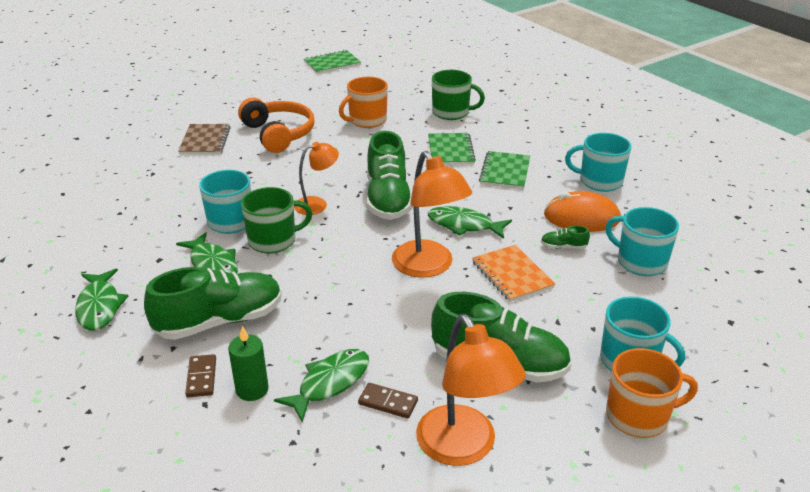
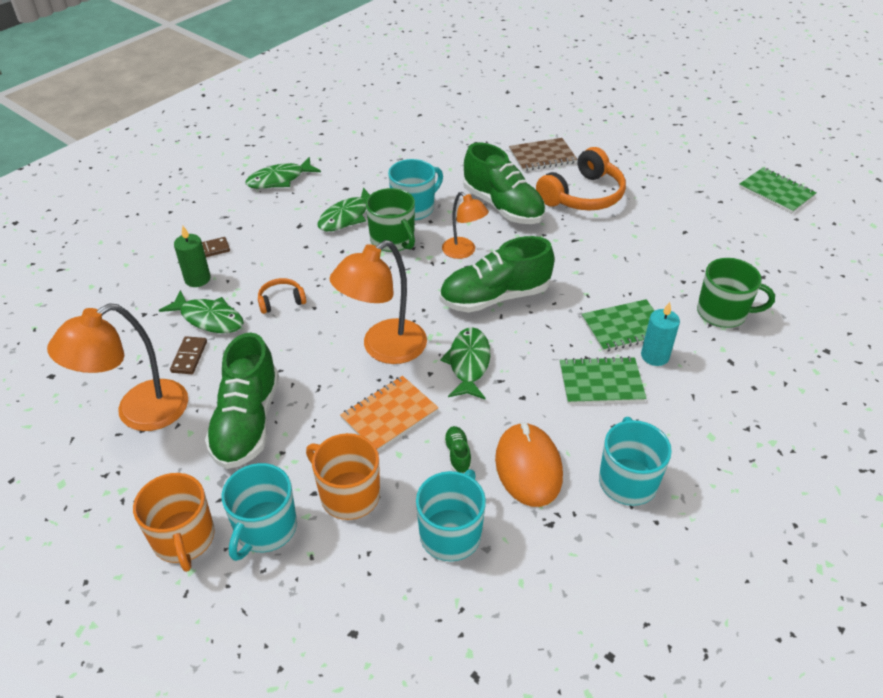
camera: 75 degrees right, 10 degrees up
(219, 321) = (274, 241): green shoe -> green shoe (502, 206)
(328, 325) = (281, 301): none -> orange headphones
(367, 120) = (653, 248): orange mug -> orange mug (348, 495)
(451, 112) = (723, 313): green mug -> green mug turned 75 degrees counterclockwise
(485, 146) = (655, 356): none -> turquoise candle

